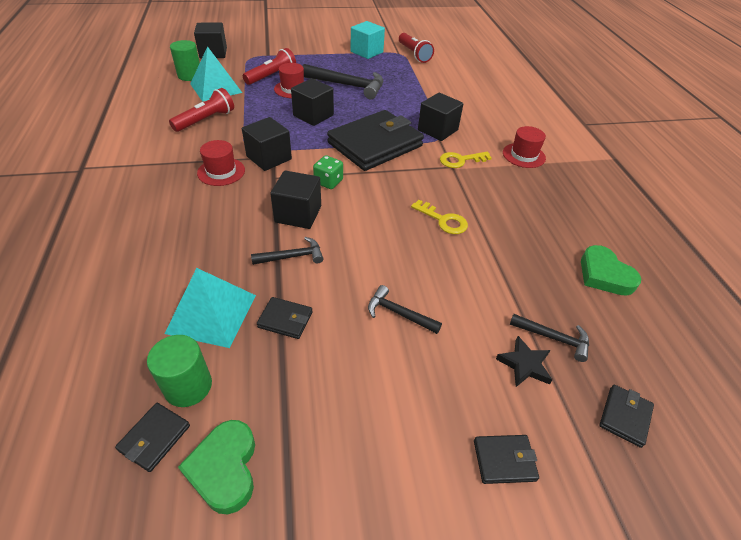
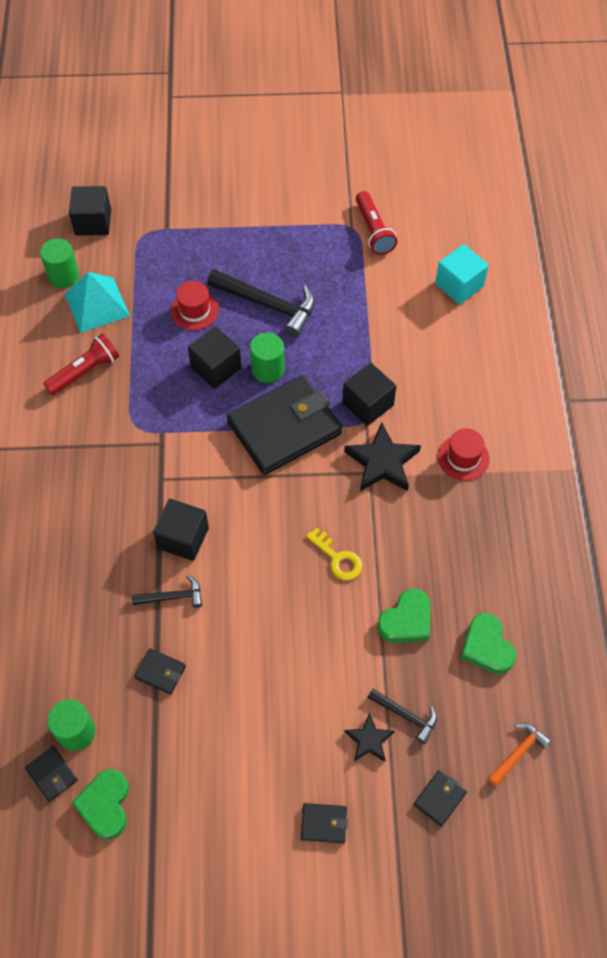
camera: 10 degrees right, 15 degrees up
(154, 438) = (52, 774): black wallet -> black wallet turned 75 degrees counterclockwise
(212, 313) = (94, 659): turquoise pyramid -> none
(221, 171) = (103, 466): red hat -> none
(269, 158) = (157, 445): black cube -> none
(271, 76) = (169, 280): red flashlight -> none
(328, 182) = (221, 490): green dice -> none
(354, 115) = (268, 369): none -> green cylinder
(366, 52) = (306, 223): turquoise cube -> turquoise cube (459, 285)
(398, 313) = (266, 674): black hammer -> none
(460, 160) = (382, 462): yellow key -> black star
(521, 260) = (406, 620): none -> green heart
(682, 362) = (518, 752): none -> orange hammer

